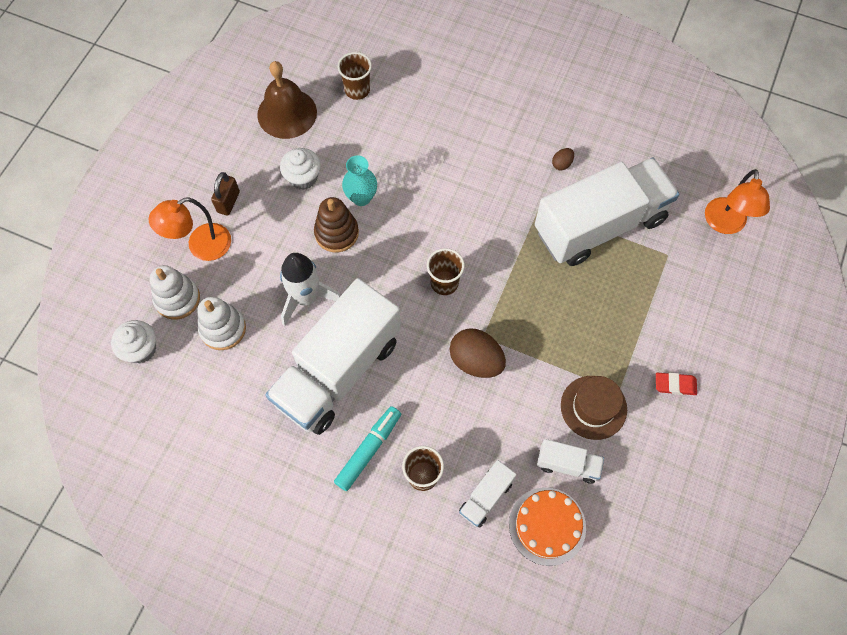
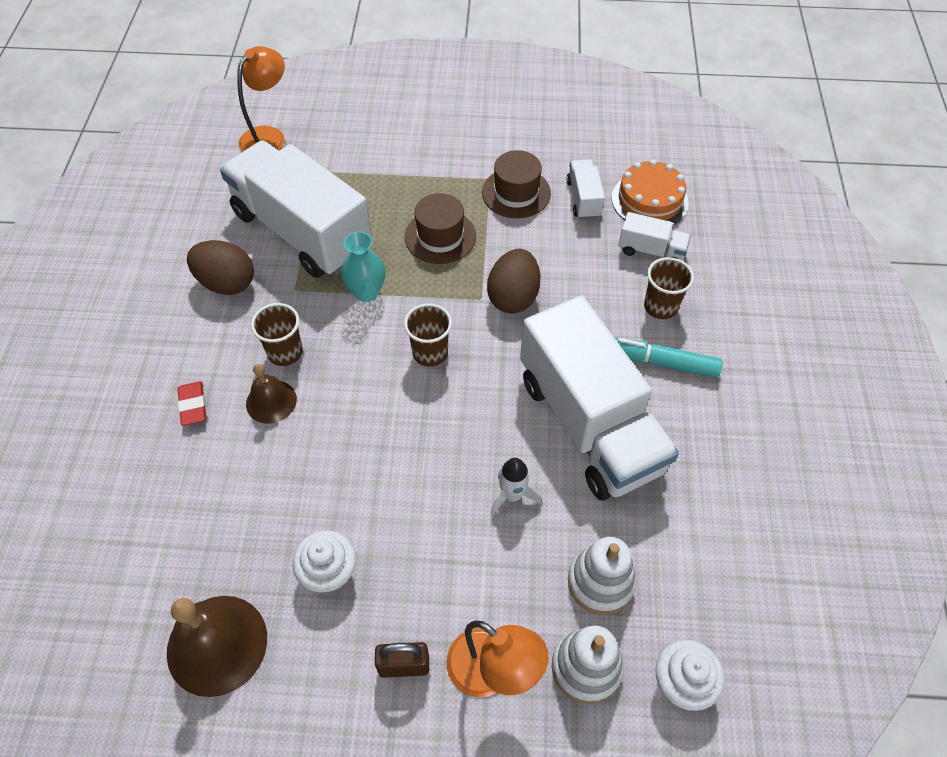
camera: 110 degrees left, 10 degrees down
(306, 298) = (512, 495): white rocket -> white rocket, size x0.60
(336, 233) = (404, 494): brown stacking toy -> none
(338, 371) = (589, 424): white truck -> white truck turned 45 degrees clockwise
(357, 90) = (152, 555): brown cup -> brown cup (285, 352)
(361, 197) = (339, 483): turquoise vase -> turquoise vase (366, 292)
(442, 172) = (271, 401): none -> brown bell
(560, 327) = (440, 236): none -> brown hat
(561, 164) = (227, 283): brown egg -> brown egg, size x2.12
(675, 385) = (464, 141): red eraser -> red eraser (193, 405)
(725, 224) = (268, 136): orange lamp -> orange lamp turned 45 degrees counterclockwise

